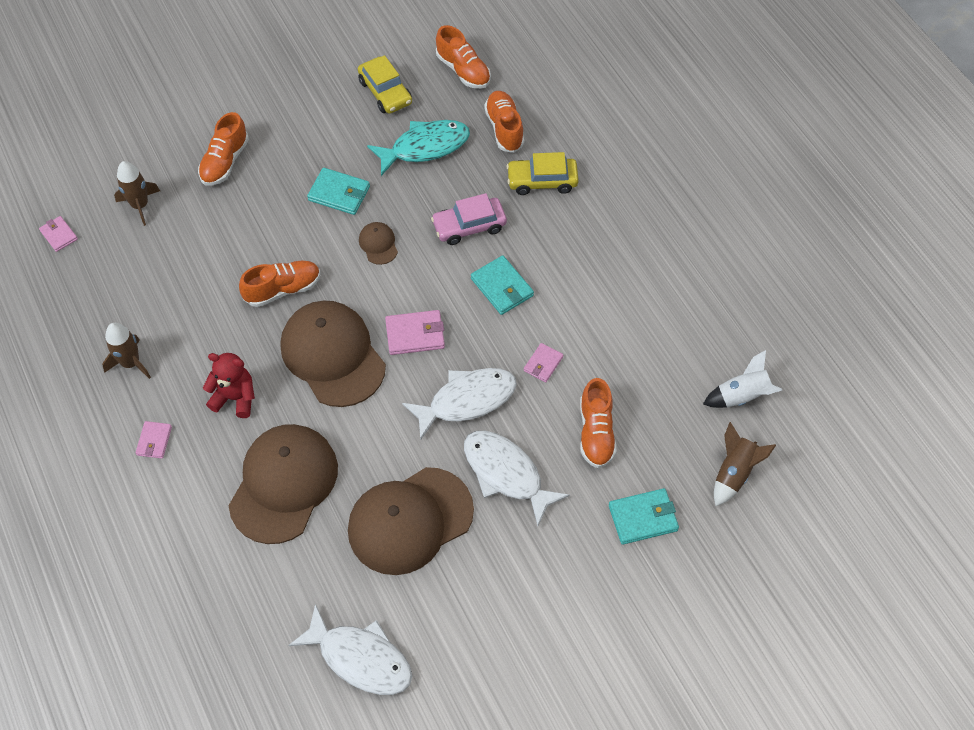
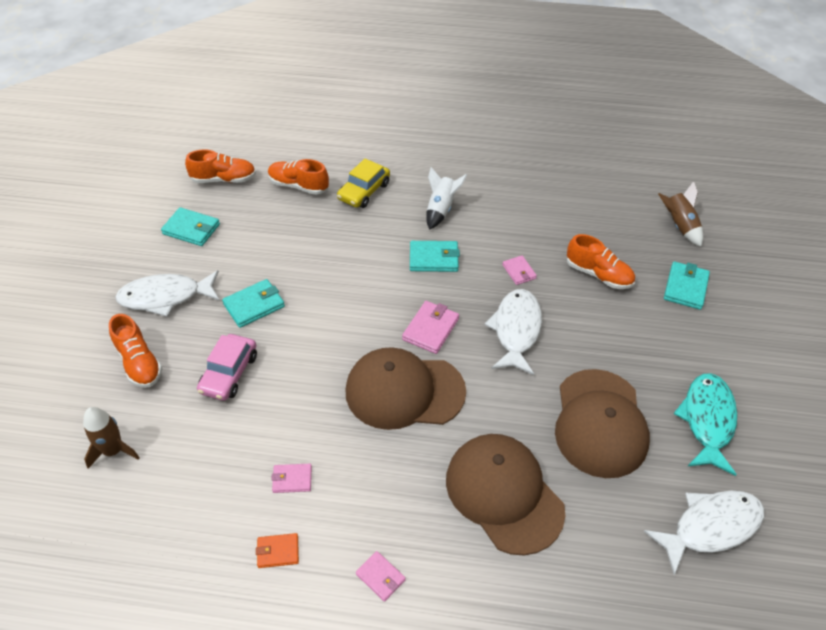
camera: 55 degrees left, 10 degrees down
(59, 235) = (72, 539): pink wallet -> pink wallet (292, 479)
(131, 363) = (278, 552): brown rocket -> orange wallet
(235, 398) = (387, 484): red teddy bear -> none
(283, 289) = (309, 391): orange shoe -> none
(378, 244) = (326, 307): brown cap -> none
(385, 92) = (191, 229): yellow car -> turquoise wallet
(425, 147) = (267, 234): turquoise fish -> turquoise fish (707, 421)
(469, 226) = (363, 248): pink car -> pink car (229, 373)
(506, 474) = (598, 341): white fish -> white fish (165, 297)
(742, 396) = (623, 192): white rocket -> white rocket (441, 209)

